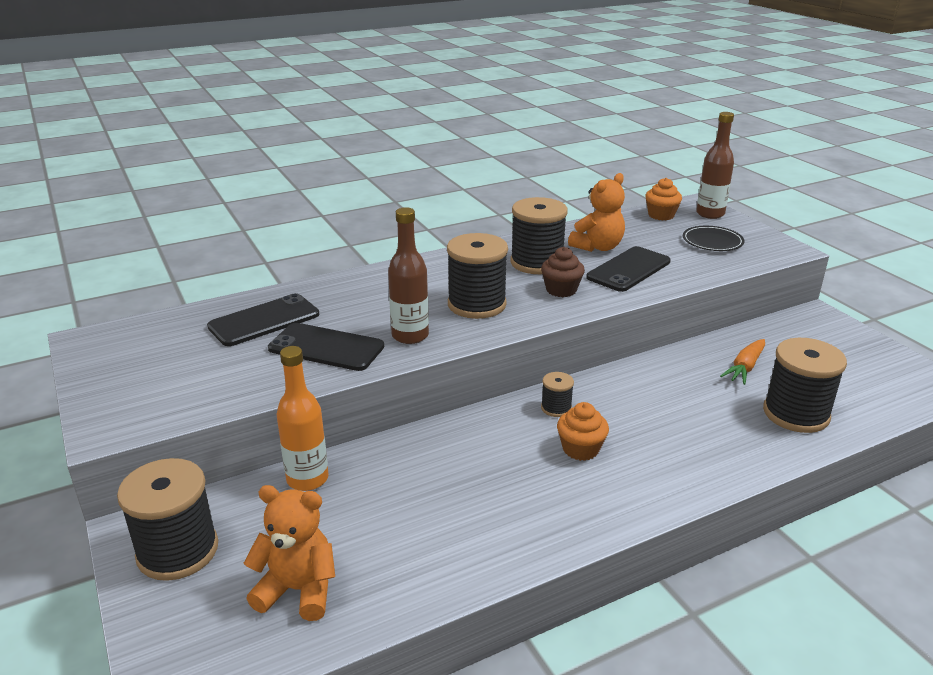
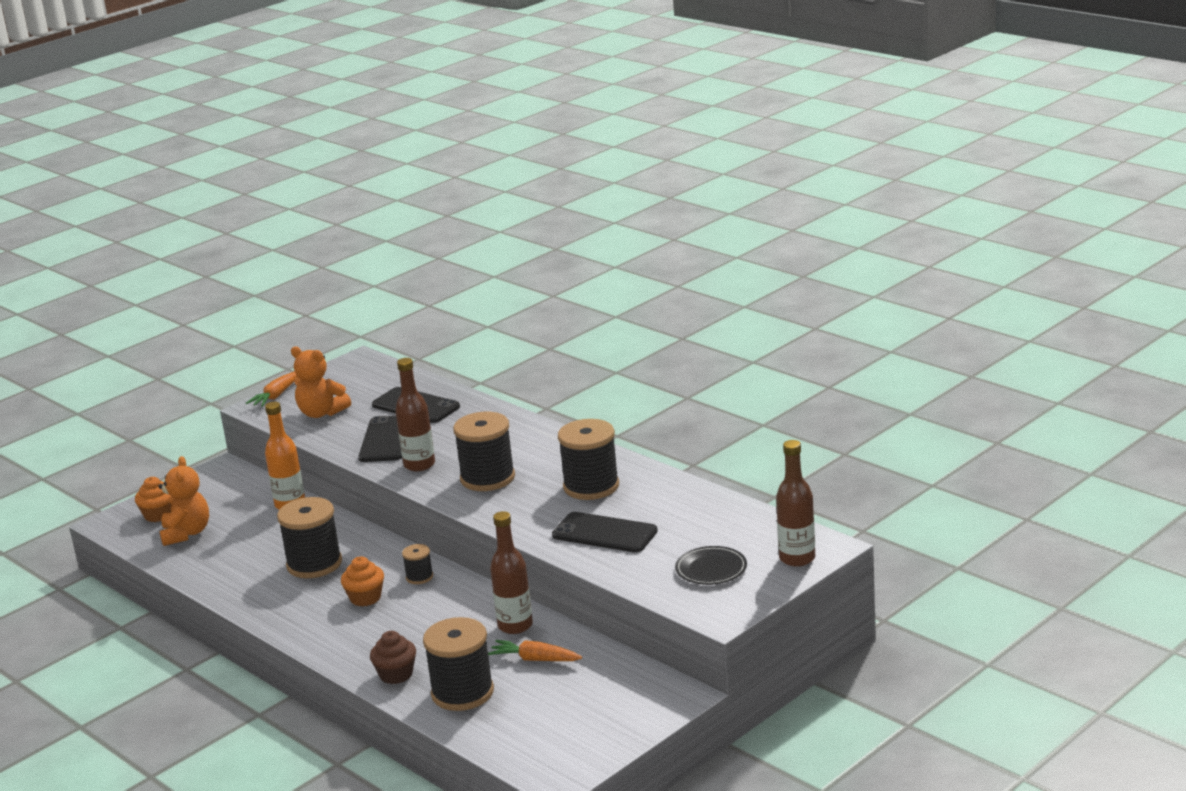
camera: 75 degrees right, 5 degrees down
(97, 410) = (276, 396): none -> orange carrot
(178, 551) = (209, 487): black spool -> black spool (314, 564)
(561, 290) = (538, 509): brown cupcake -> brown cupcake (396, 674)
(598, 247) = (650, 509): orange teddy bear -> orange teddy bear (321, 413)
(661, 215) = (769, 530): orange cupcake -> orange cupcake (158, 515)
(681, 368) = (515, 626): none -> brown bottle

